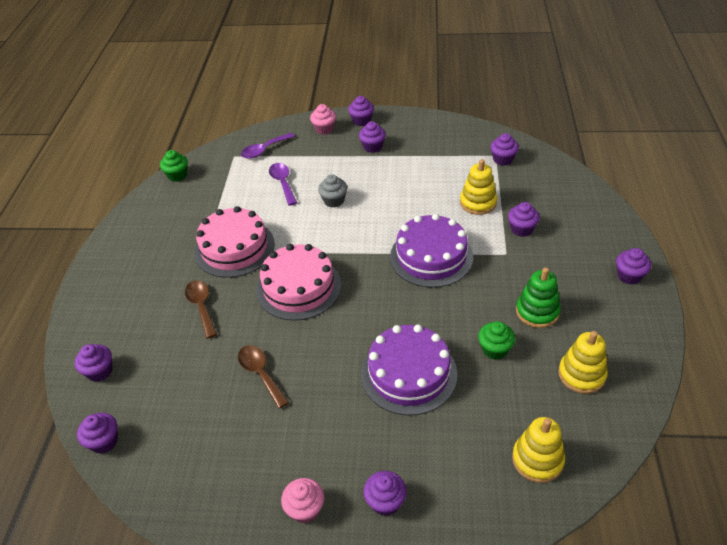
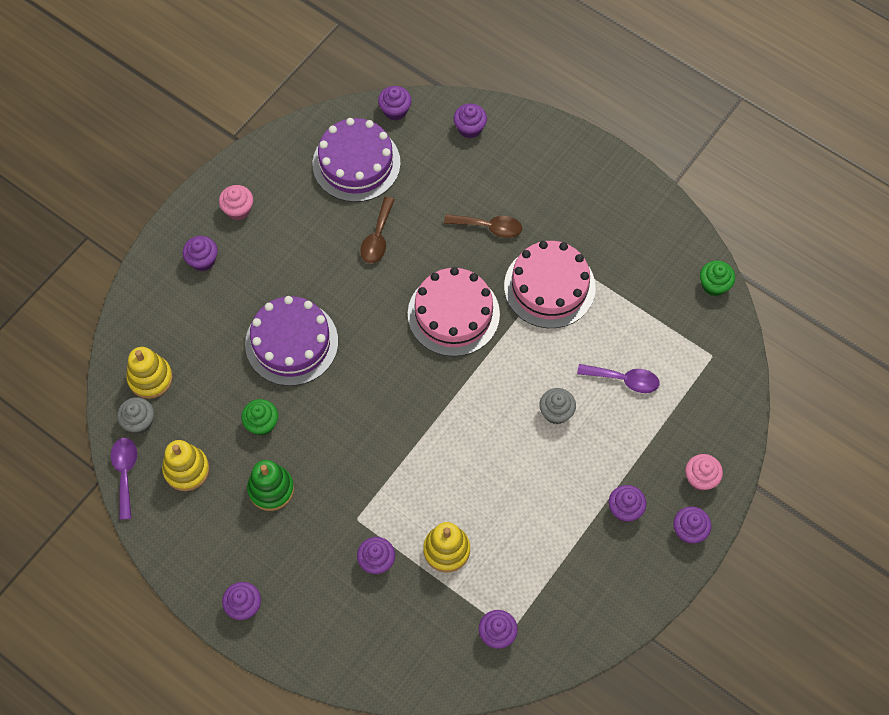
camera: 120 degrees right, 20 degrees up
(260, 373) = (377, 237): brown spoon -> brown spoon turned 105 degrees clockwise
(264, 150) = (702, 392): purple spoon -> purple spoon (125, 473)
(431, 256) = (405, 449): purple cake -> purple cake (356, 163)
(582, 439) = (139, 422): none -> grey cupcake

